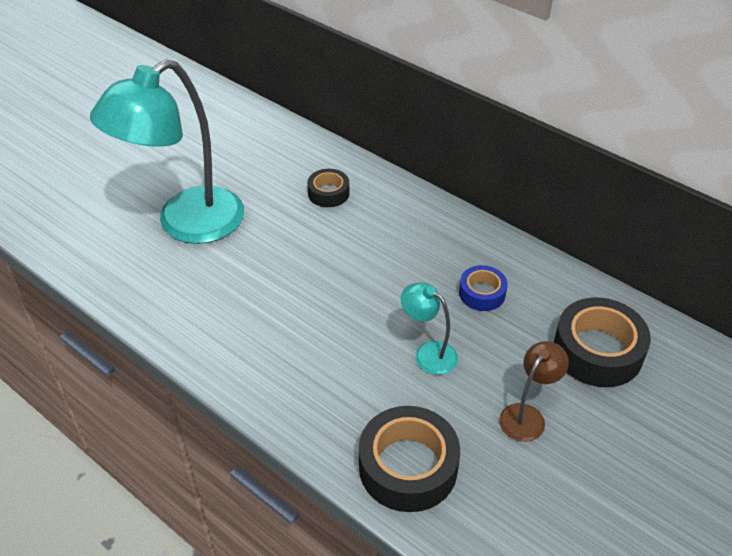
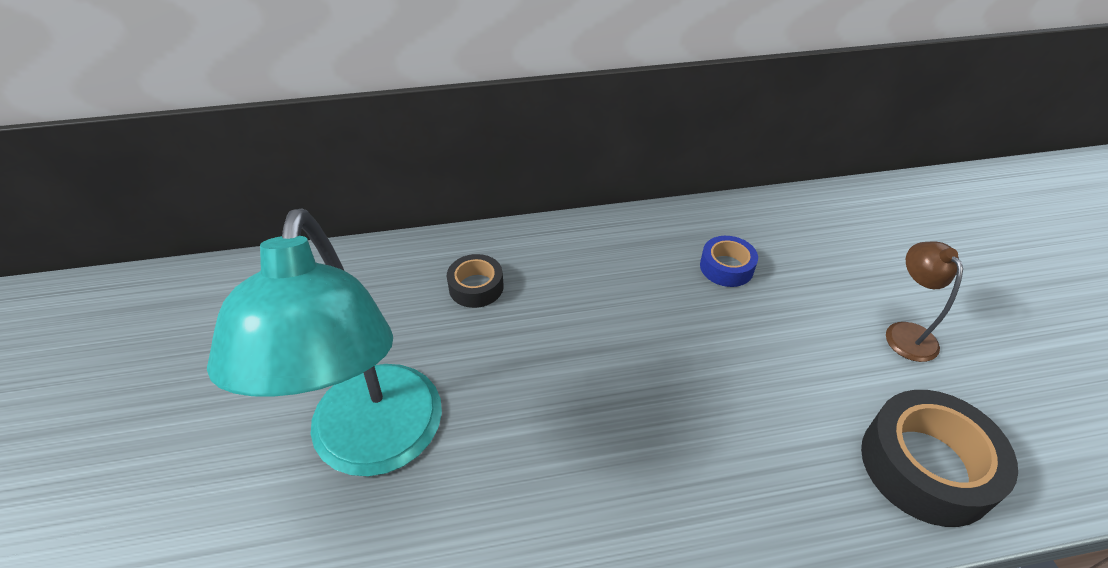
camera: 50 degrees left, 0 degrees up
(428, 353) = (776, 352): turquoise lamp -> none
(597, 351) = (854, 243): black tape -> none

